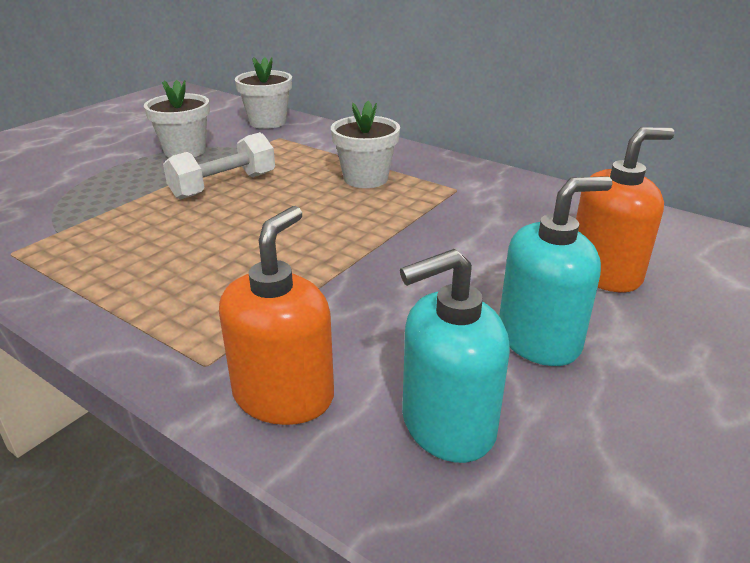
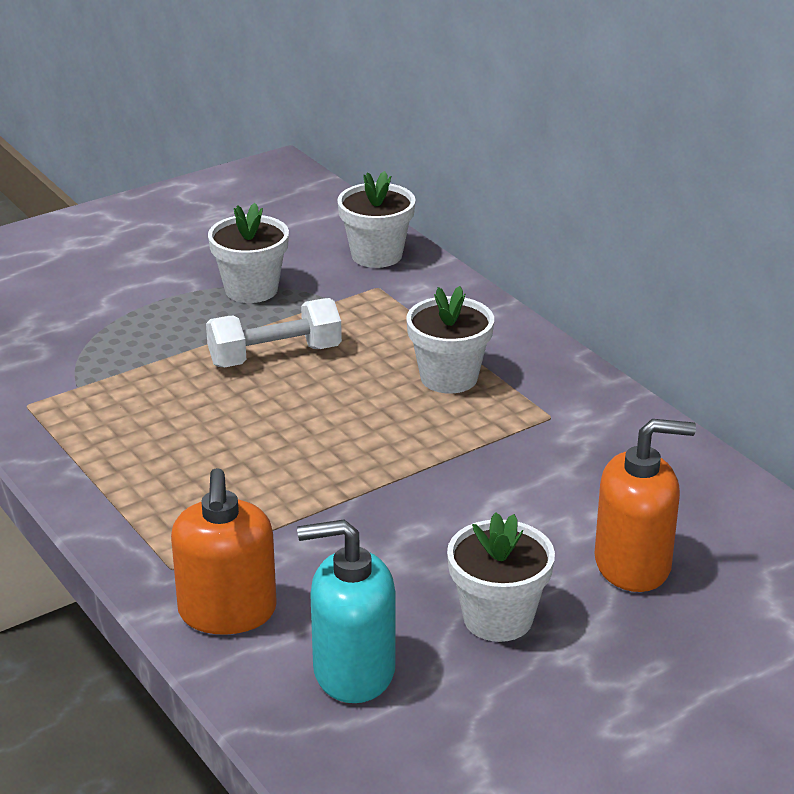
camera: 20 degrees right, 0 degrees up
(284, 395) = (227, 612): orange soap dispenser -> orange soap dispenser turned 135 degrees clockwise
(539, 339) = (498, 618): turquoise soap dispenser -> white flower pot

